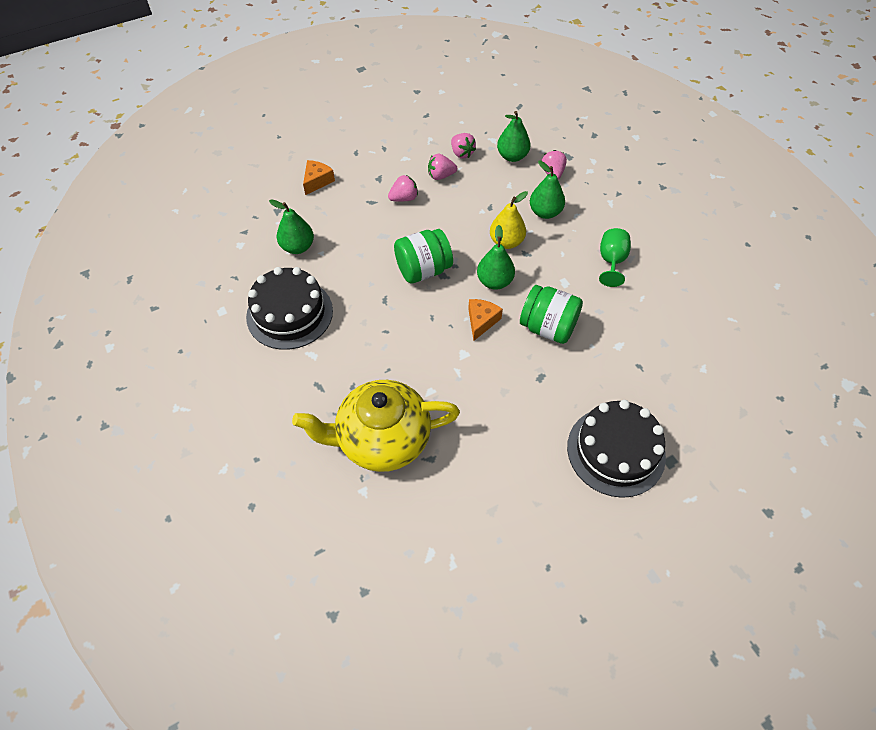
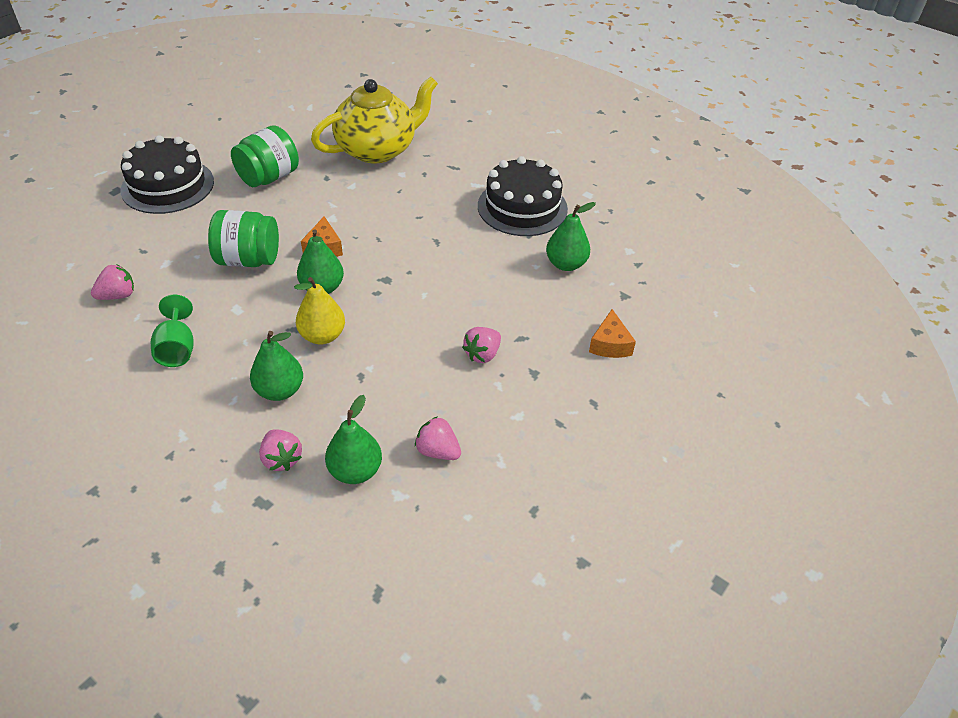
camera: 155 degrees right, 10 degrees down
(423, 270) = (410, 278): green jar -> green jar (269, 177)
(441, 176) = (450, 402): pink strawberry -> pink strawberry (118, 295)

